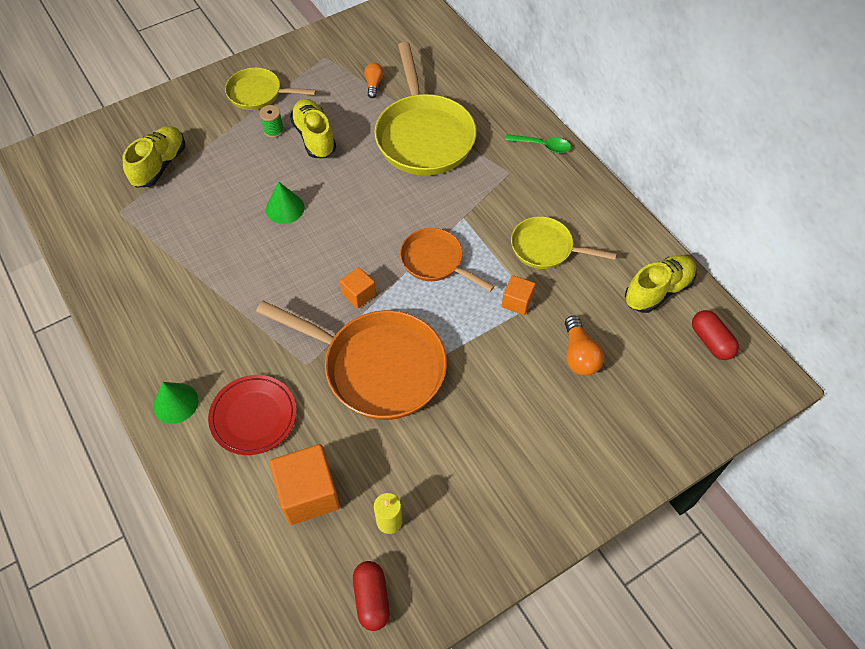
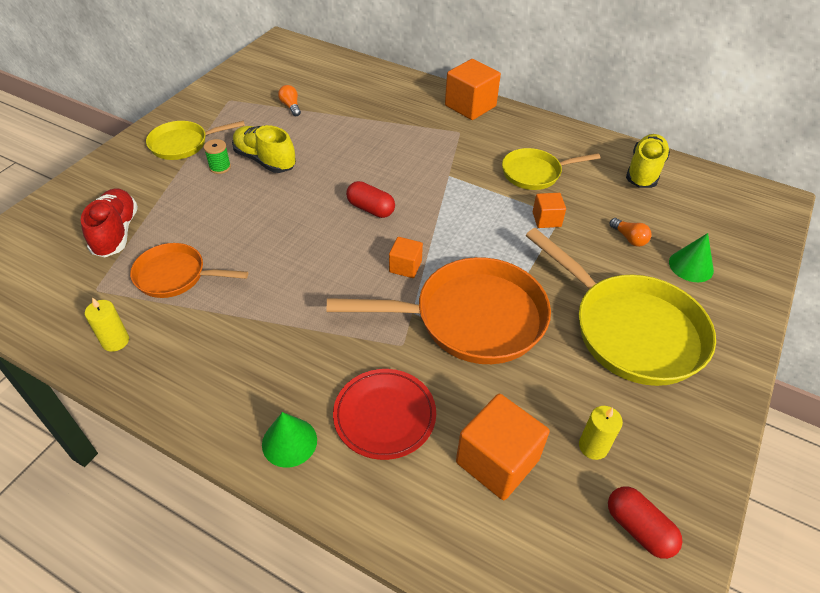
camera: 30 degrees left, 10 degrees down
(108, 264) = (115, 341): none -> yellow candle
(160, 165) = (116, 233): yellow shoe -> red shoe
(285, 208) = (278, 224): green cone -> green cone (691, 266)
(423, 136) = (365, 129): yellow pan -> yellow pan (630, 330)
(435, 261) = (452, 215): orange pan -> orange pan (175, 276)
(542, 146) = (470, 106): green spoon -> orange cube
(579, 355) = (629, 238): orange light bulb -> orange light bulb, size x0.66
(711, 341) = (712, 190): red capsule -> red capsule (370, 209)

